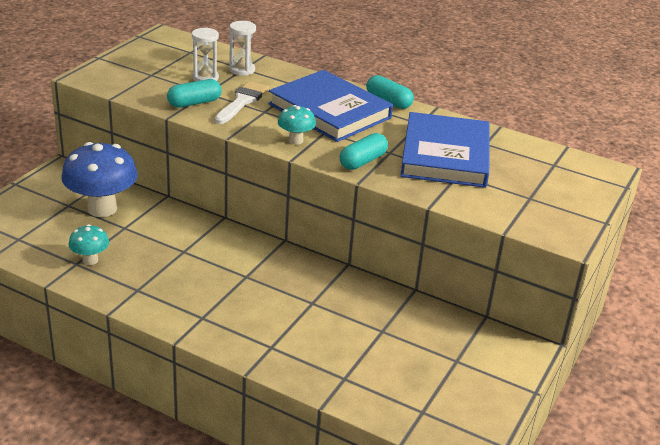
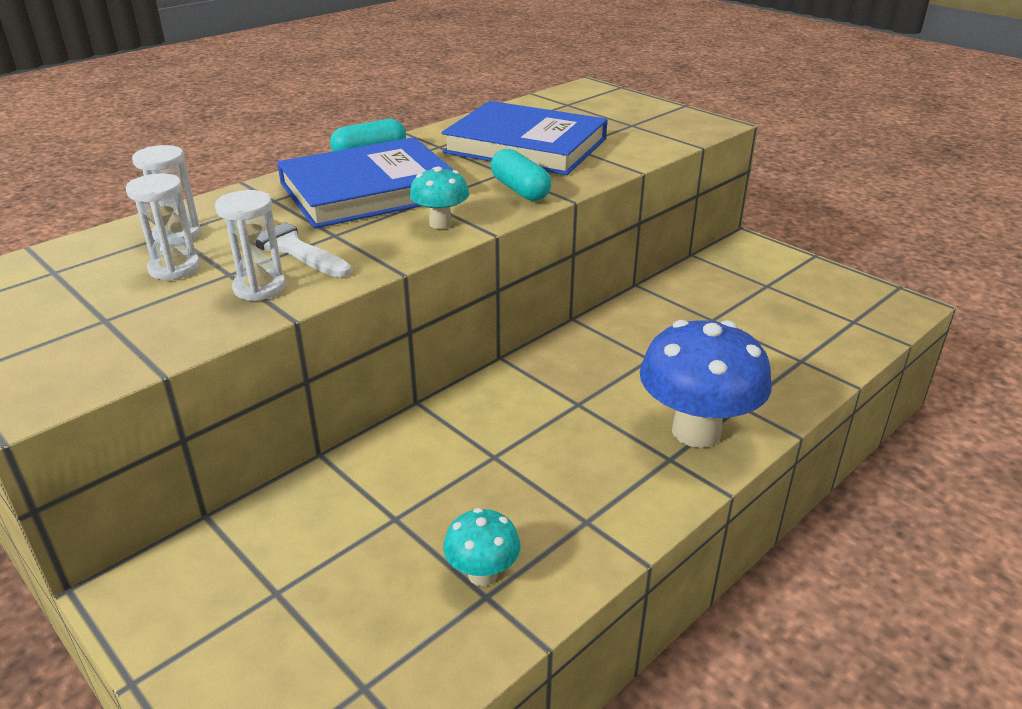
camera: 70 degrees left, 0 degrees up
(102, 209) = (318, 542): blue mushroom -> blue mushroom (696, 431)
(194, 103) = (259, 288): turquoise capsule -> white hourglass

